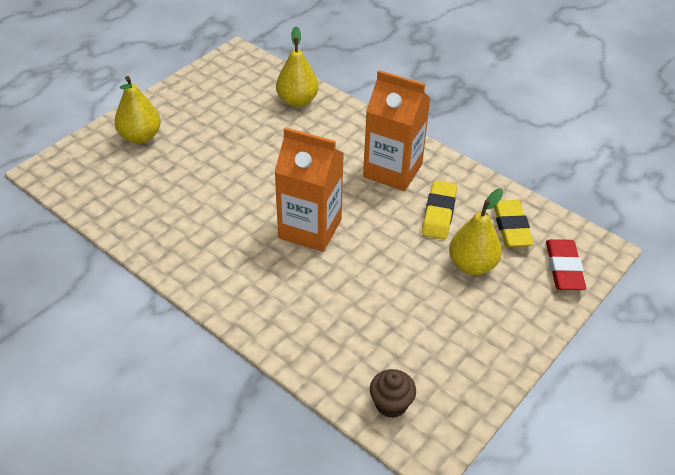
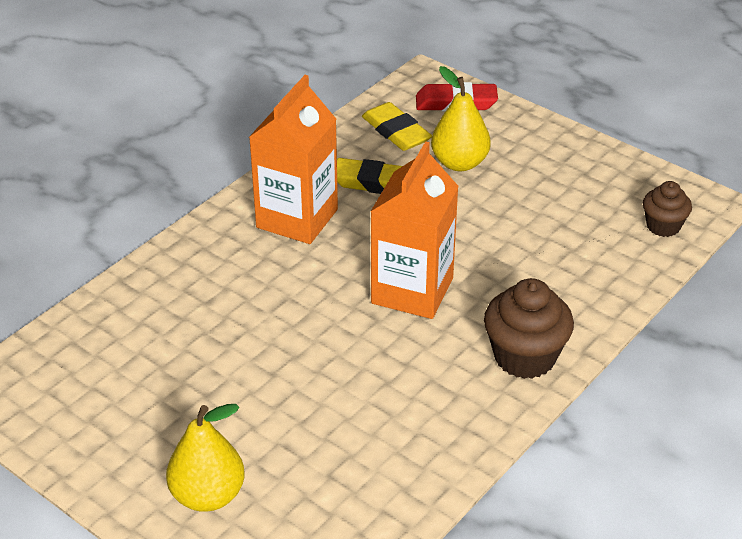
camera: 90 degrees left, 5 degrees down
(232, 287) = (524, 357): none -> brown cupcake
(297, 101) = (131, 312): yellow pear -> none
(511, 227) = (396, 132): yellow eraser -> yellow eraser turned 60 degrees clockwise

